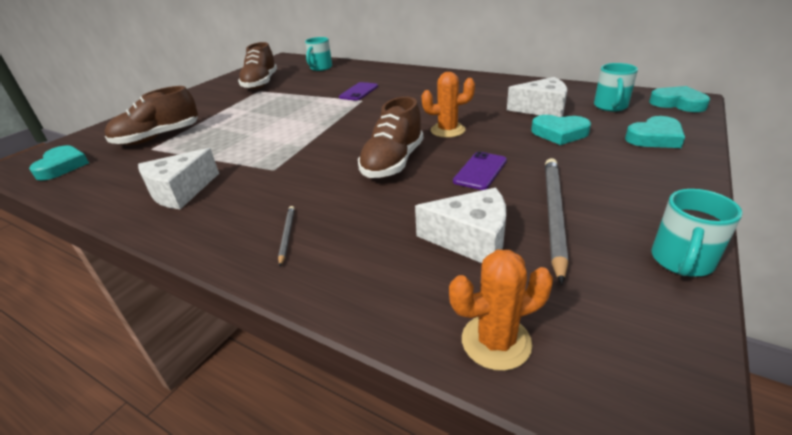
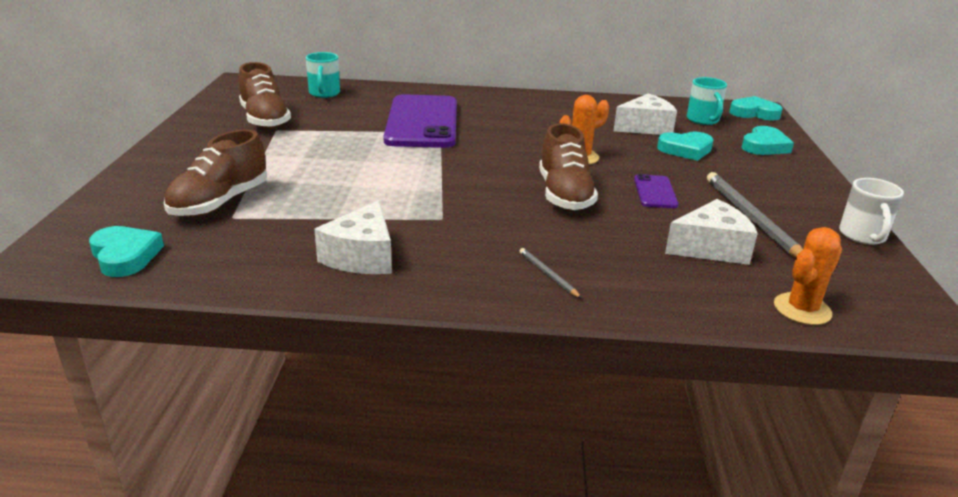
camera: 30 degrees left, 5 degrees down
(359, 92) = (422, 122): purple phone -> purple phone, size x2.28
(681, 262) = (863, 236): turquoise mug -> white mug

